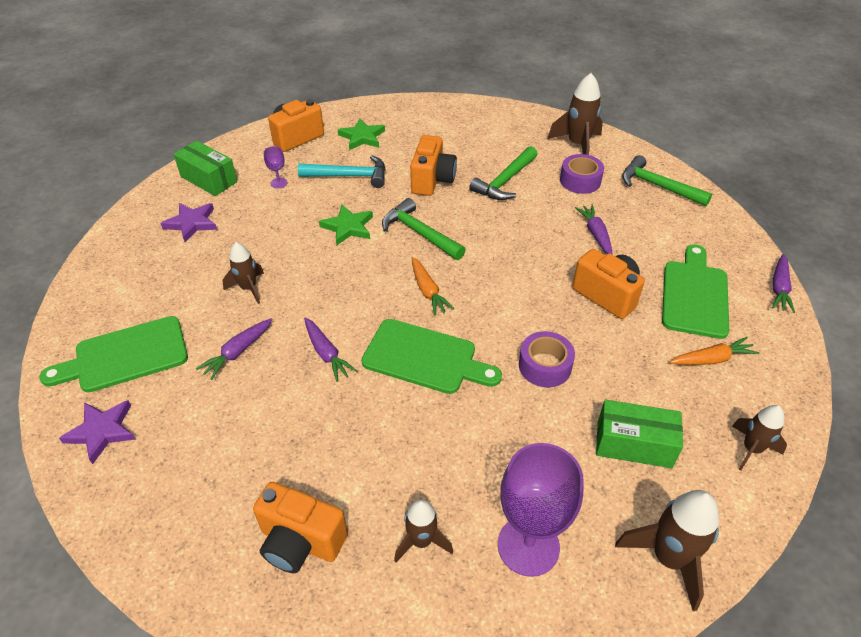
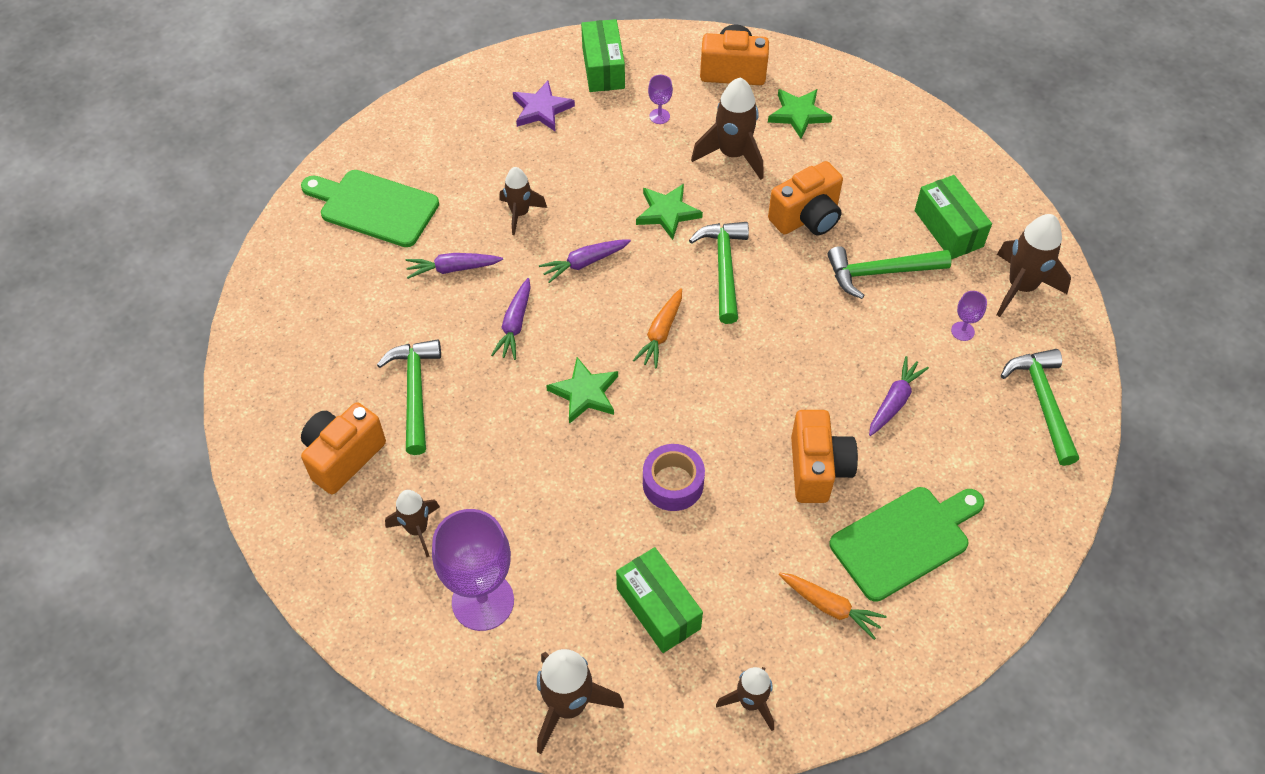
camera: 45 degrees right, 10 degrees up
(102, 431) = (304, 261): purple star -> none
(300, 542) = (343, 457): orange camera -> orange camera turned 60 degrees clockwise
(305, 450) = (415, 392): none -> green hammer
(349, 176) = (732, 154): turquoise hammer -> brown rocket
(425, 358) = (585, 393): green cutting board -> green star
(509, 142) = (948, 228): none -> green box
(580, 181) = (962, 331): purple tape -> purple goblet
(779, 288) = (1005, 608): purple carrot -> purple carrot (584, 263)

